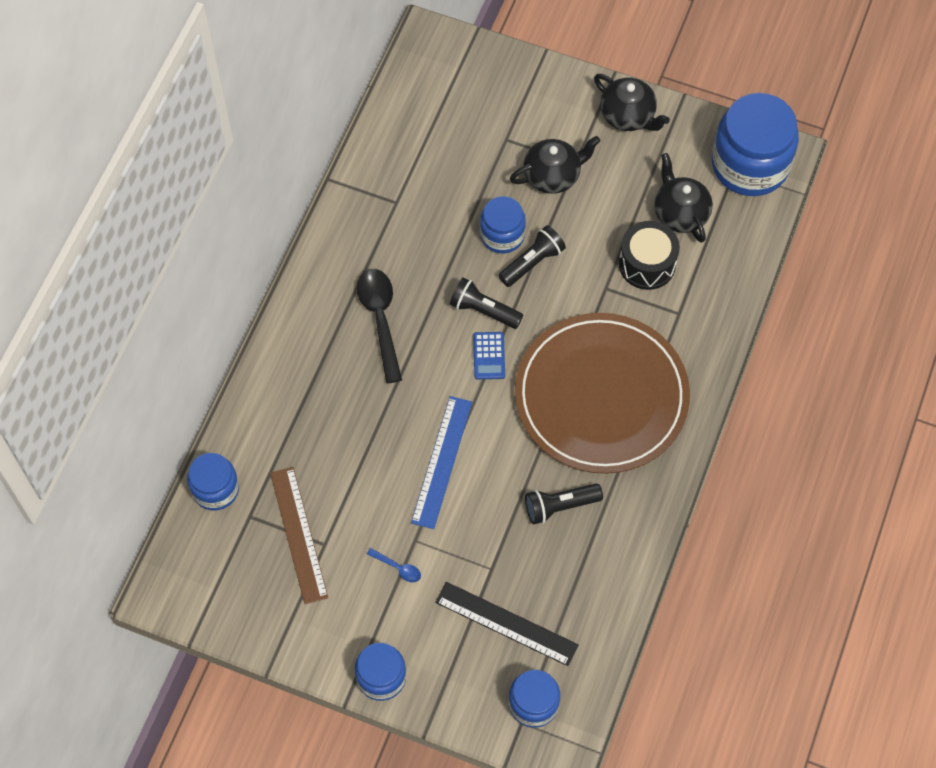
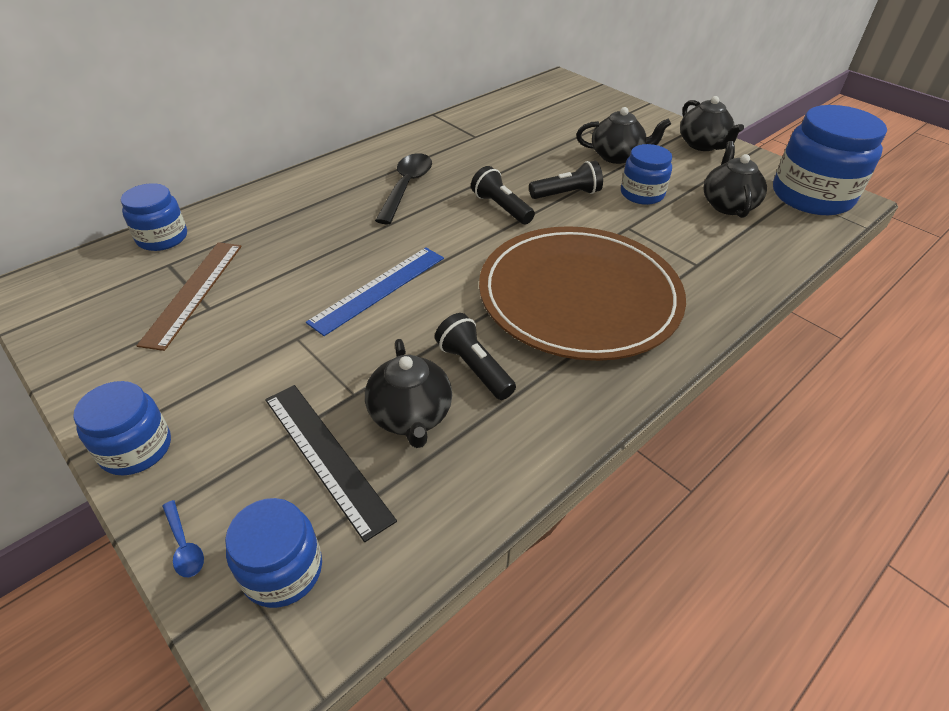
camera: 25 degrees right, 20 degrees down
(398, 568) = (257, 354): blue spoon -> blue spoon (184, 546)
(489, 356) = (484, 235): blue calculator -> none
(502, 235) = (550, 173): blue jar -> blue jar (642, 194)
(540, 567) = (411, 416): none -> black teapot
(560, 506) = (474, 368): black flashlight -> black flashlight turned 45 degrees clockwise
(647, 264) = (678, 225): black drum -> none

